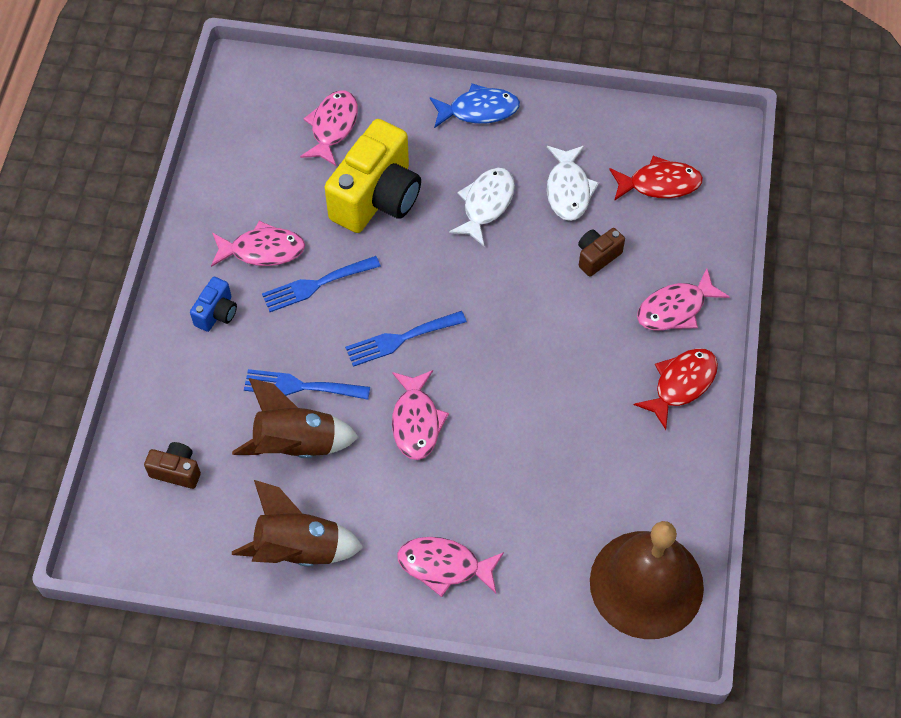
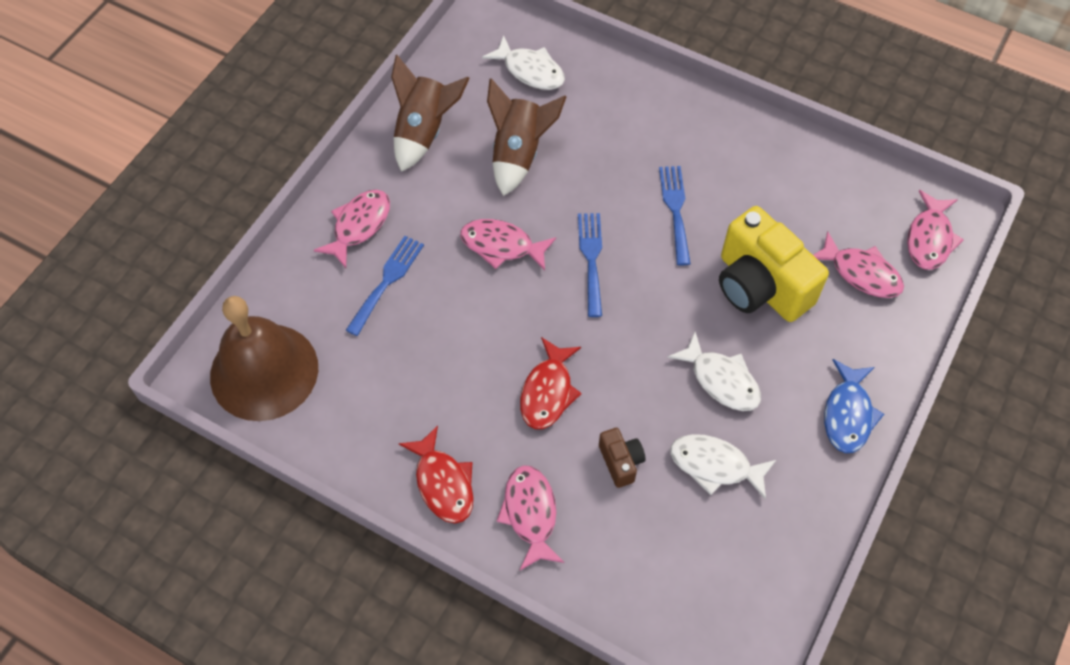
camera: 110 degrees right, 0 degrees up
(176, 471) = (530, 71): brown camera -> white fish
(216, 313) = (672, 130): blue camera -> none
(262, 250) = (728, 179): pink fish -> pink fish (929, 238)
(300, 386) = (573, 171): blue fork -> blue fork (387, 281)
(659, 184) = (693, 564): red fish -> red fish (548, 392)

